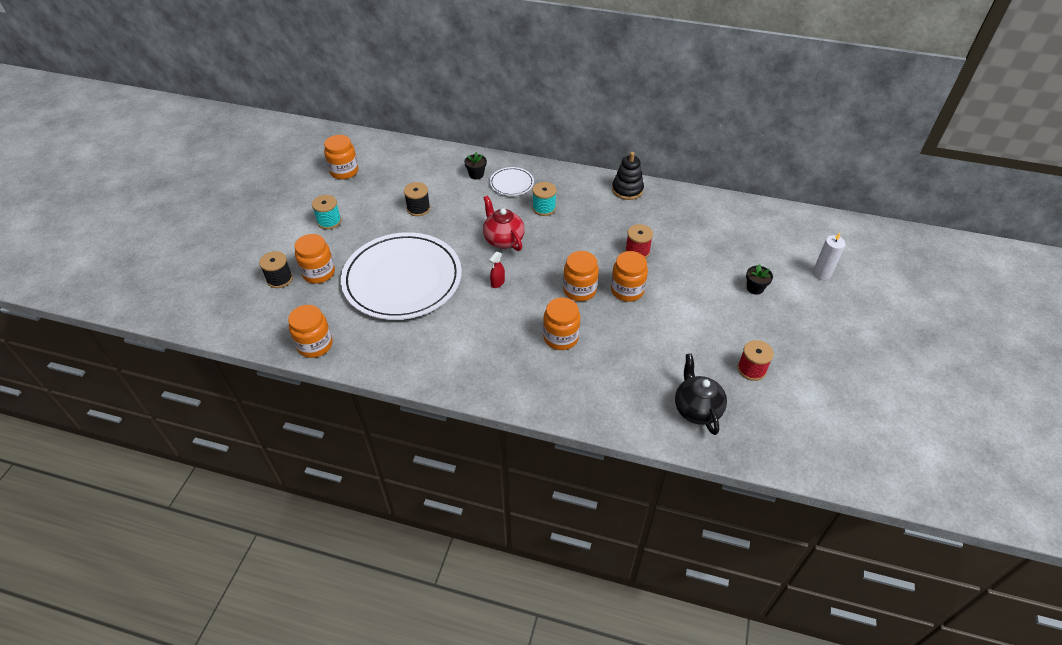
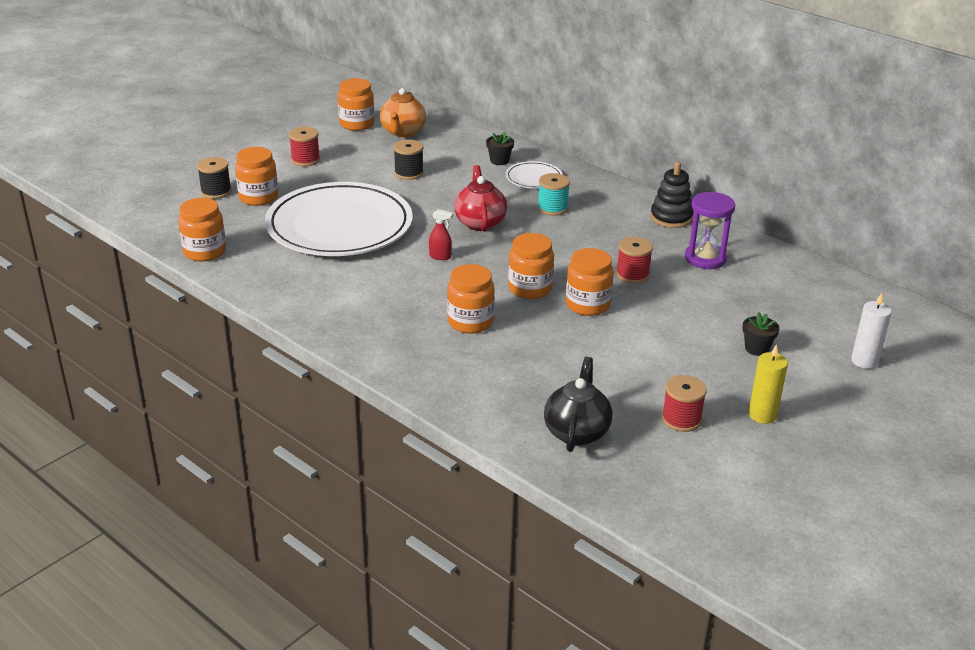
camera: 25 degrees right, 15 degrees down
(329, 221) = (305, 160): turquoise spool -> red spool
(385, 168) = (403, 132): none -> orange teapot
(497, 283) = (440, 256): red spray bottle -> red spray bottle turned 135 degrees counterclockwise
(673, 219) = (705, 258): none -> purple hourglass
(795, 344) = (762, 415): none -> yellow candle

